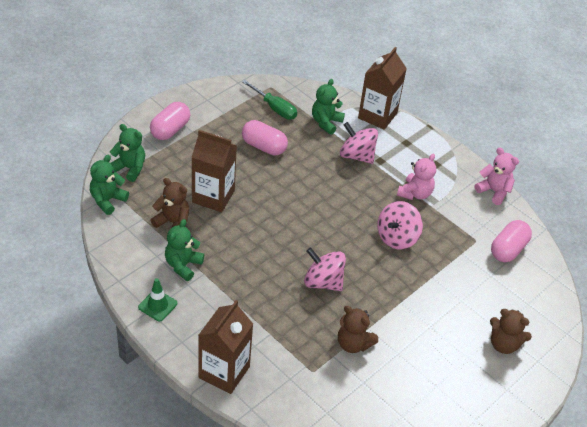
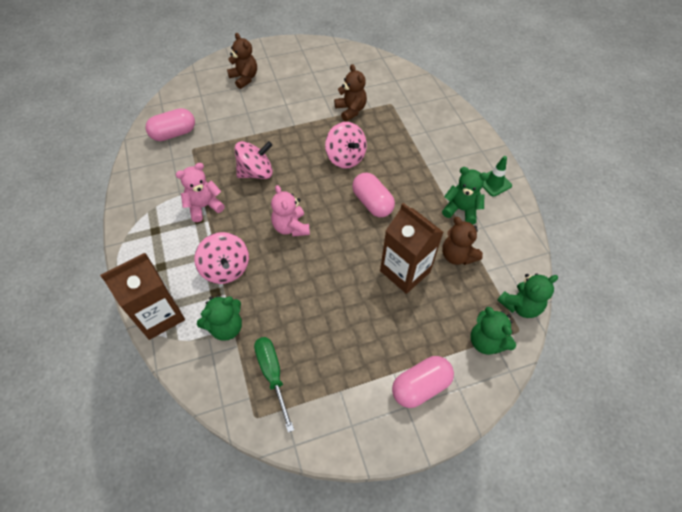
camera: 150 degrees left, 10 degrees up
(183, 265) = (461, 210): green teddy bear -> green teddy bear turned 120 degrees counterclockwise
(224, 372) = (456, 122): brown carton -> none
(264, 146) = (319, 317): pink capsule -> pink capsule (372, 203)
(494, 191) = (130, 184): pink teddy bear -> pink teddy bear (291, 227)

